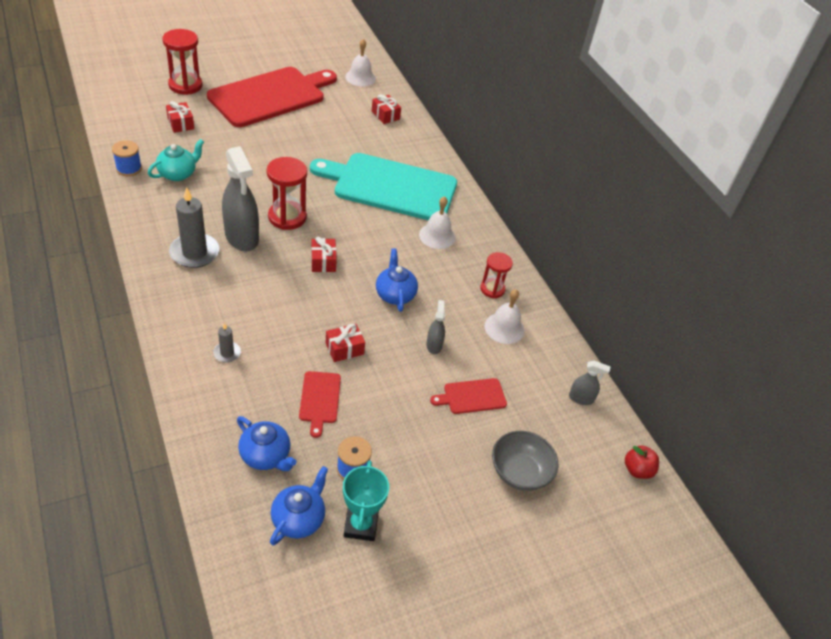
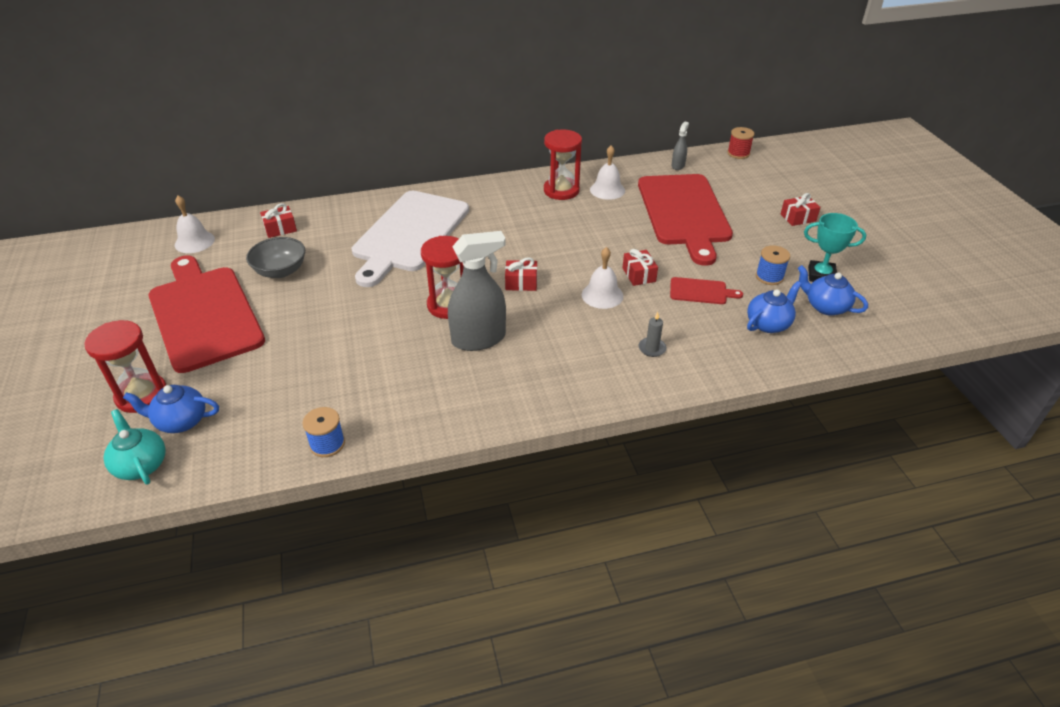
camera: 75 degrees left, 5 degrees down
(178, 174) = (350, 395): turquoise teapot -> turquoise teapot (141, 465)
(180, 123) = (237, 396): red gift -> red gift (798, 218)
(194, 253) = (502, 375): grey candle -> none
(390, 187) = (409, 234): turquoise cutting board -> white cutting board
(395, 294) = (568, 242): blue teapot -> blue teapot (180, 421)
(434, 345) = (630, 226): grey spray bottle -> none
(437, 236) = (489, 212): white bell -> white bell (602, 295)
(472, 396) = (684, 213): red cutting board -> red cutting board, size x2.43
(492, 289) = (561, 190): red hourglass -> red hourglass, size x1.59
(519, 472) = (752, 200): grey bowl -> grey bowl (280, 271)
(637, 470) = (738, 153): red apple -> red spool

